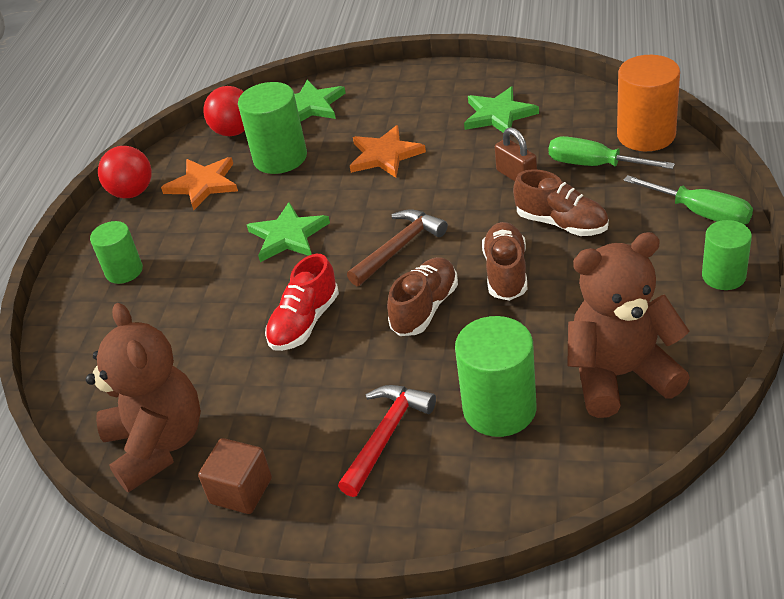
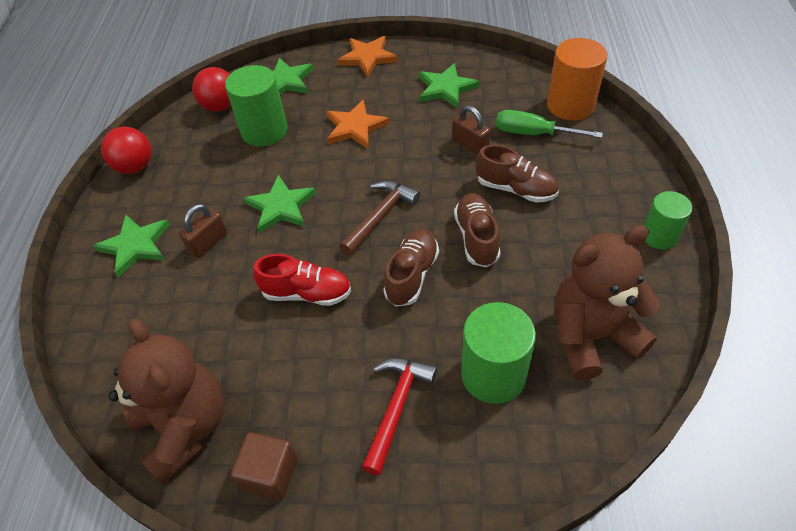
camera: 10 degrees left, 10 degrees up
(124, 271) = (135, 246): green cylinder -> green star
(203, 184) = (199, 158): orange star -> orange star (367, 57)
(203, 270) = (208, 242): none -> brown padlock
(304, 322) = (307, 293): red shoe -> red shoe turned 105 degrees counterclockwise
(701, 213) = (629, 177): green screwdriver -> none

